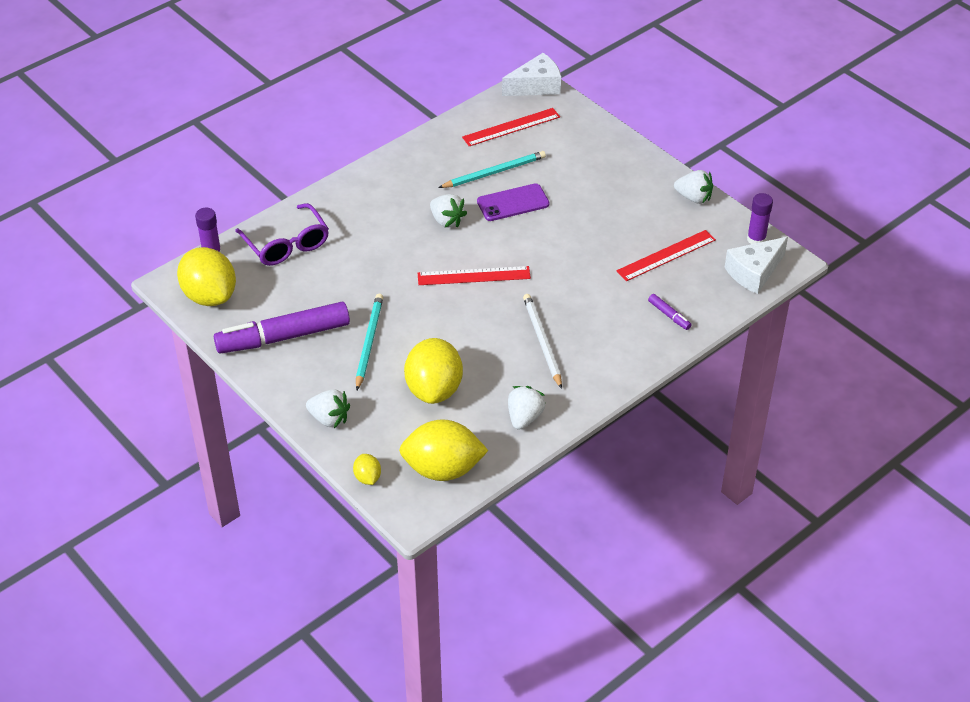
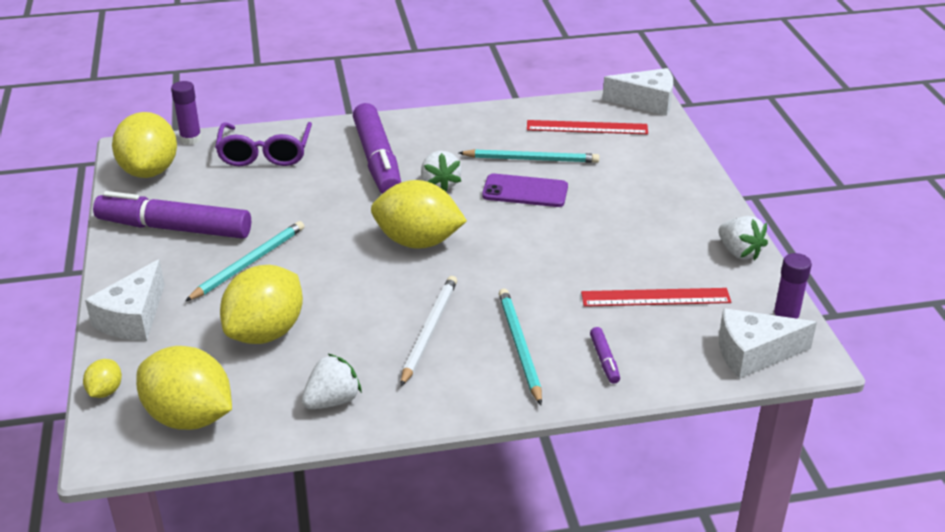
camera: 30 degrees right, 10 degrees down
(329, 419) = (133, 318): white strawberry -> white cheese
(380, 217) = (377, 160): none -> purple marker
(474, 276) = (418, 242): red ruler -> yellow lemon
(609, 328) = (519, 346): none -> turquoise pencil

